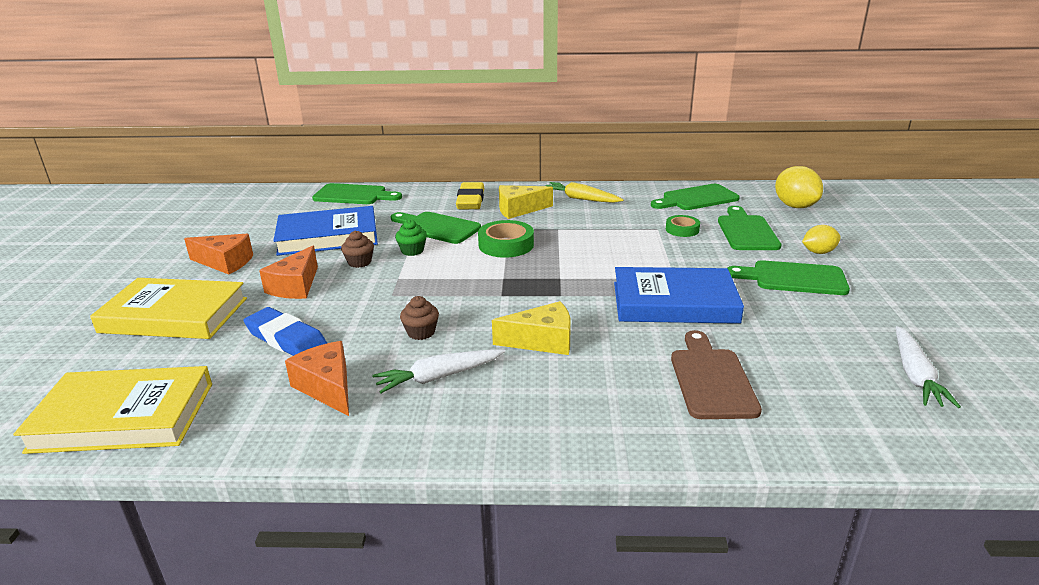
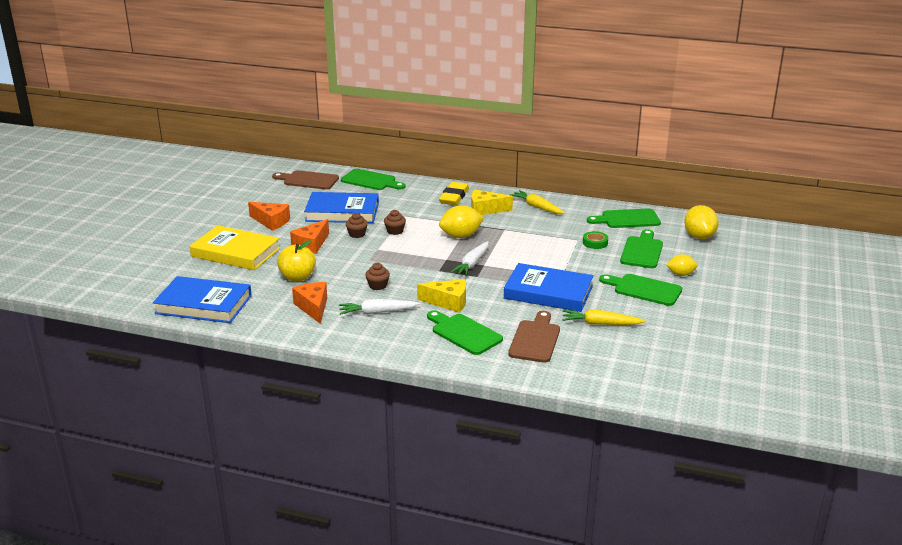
camera: 15 degrees right, 0 degrees up
(123, 417) = (203, 304): yellow book -> blue book
(267, 204) = (308, 180): none -> brown cutting board
(286, 339) = (297, 277): blue eraser -> yellow apple
(412, 251) = (395, 231): green cupcake -> brown cupcake
(436, 227) = (419, 216): green cutting board -> green cutting board (464, 333)
(506, 245) = (461, 236): green tape -> yellow lemon
(782, 337) = (600, 324): none -> yellow carrot
(915, 375) = (663, 358): white carrot -> white carrot (472, 264)

